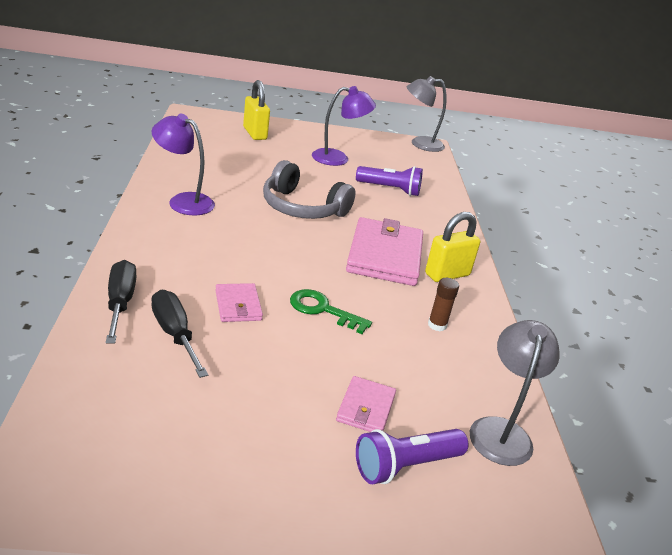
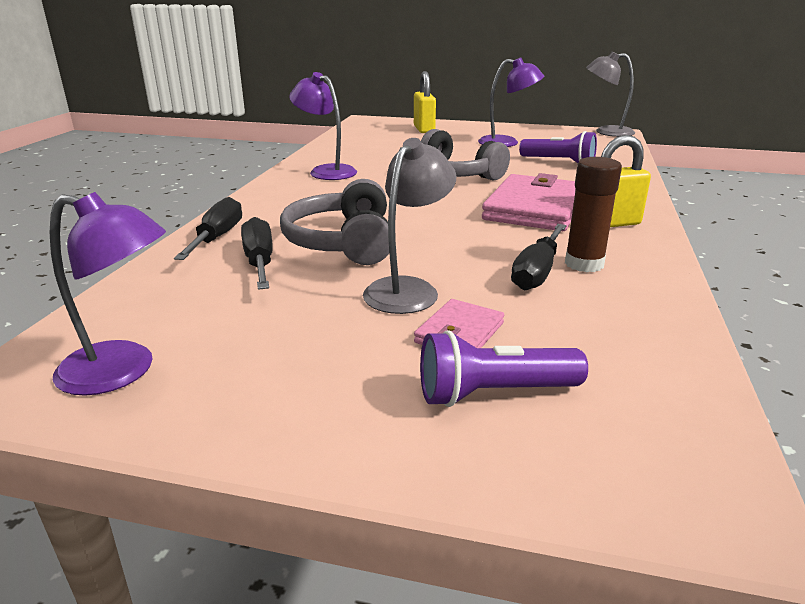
camera: 20 degrees right, 5 degrees down
(119, 472) = (123, 371): none -> purple lamp
(238, 305) = (342, 242): pink wallet -> grey headphones
(323, 310) = (441, 248): green key -> none
(405, 336) = (537, 272): none -> black screwdriver
(437, 325) = (584, 264): brown glue stick -> brown glue stick, size x1.56
(501, 431) = (651, 367): grey lamp -> grey lamp (408, 289)

